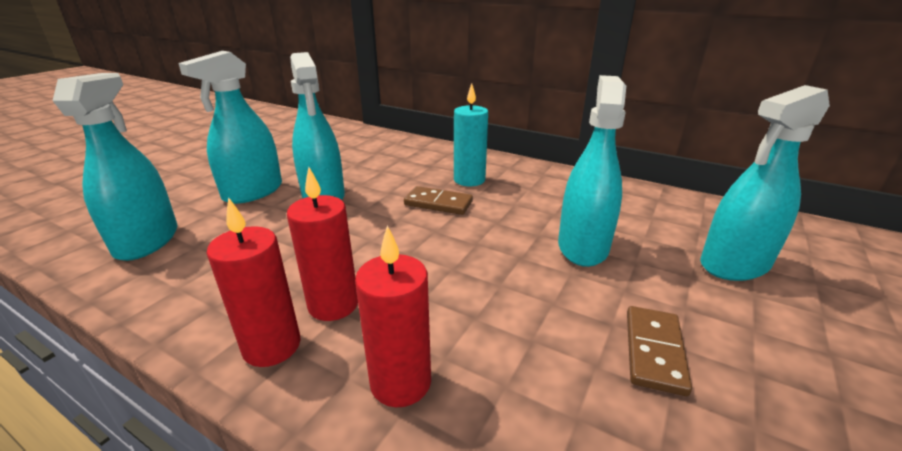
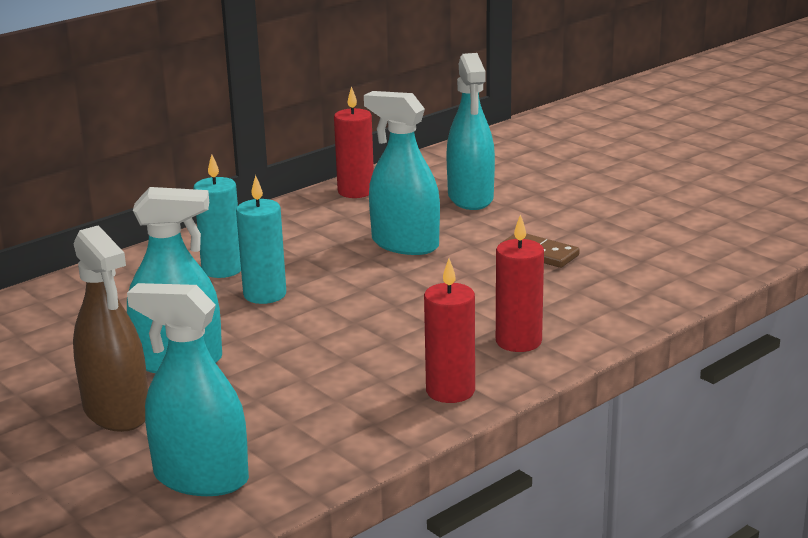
camera: 70 degrees left, 5 degrees down
(253, 192) = (116, 411): turquoise spray bottle -> brown spray bottle
(333, 304) = (412, 363): red candle -> red candle (356, 191)
(438, 203) = (265, 294): brown domino -> turquoise candle

